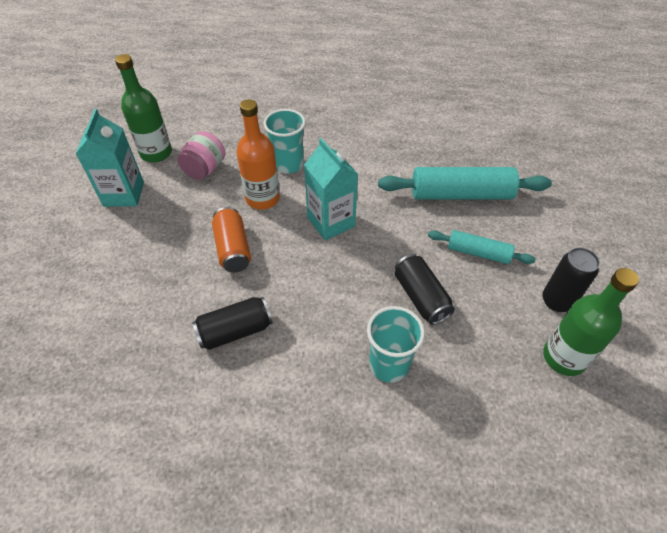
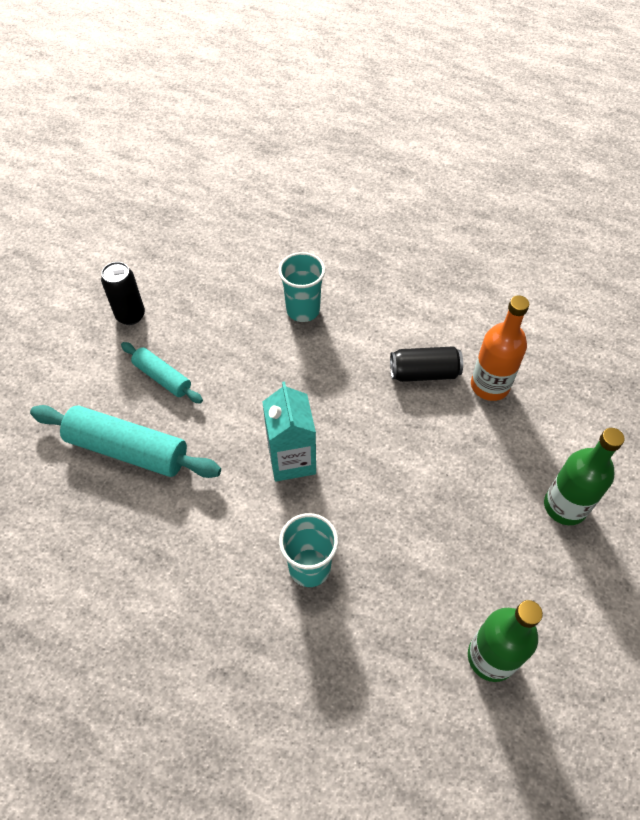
camera: 160 degrees left, 5 degrees up
(124, 194) = (536, 586): turquoise carton -> none
(205, 169) = (424, 597): pink jar -> none
(233, 249) = (409, 459): orange can -> none
(262, 198) = (359, 519): orange bottle -> orange bottle (490, 385)
(421, 297) = (244, 353): black can -> none
(564, 357) = (164, 277): green bottle -> green bottle (565, 506)

